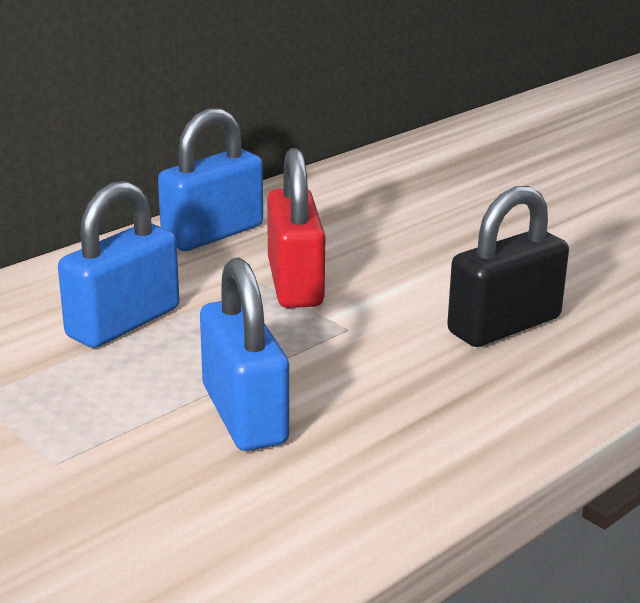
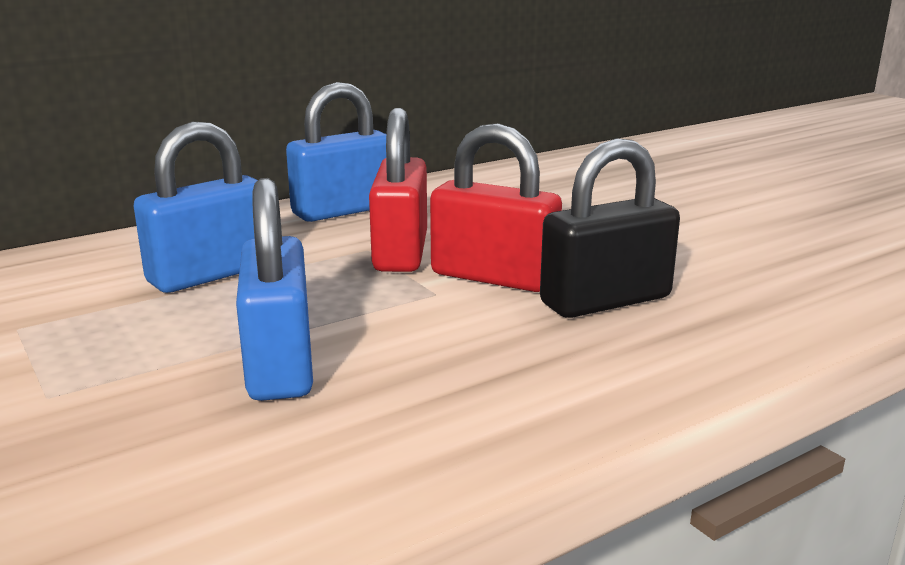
camera: 10 degrees right, 5 degrees down
(395, 306) = (494, 277): none -> red padlock

